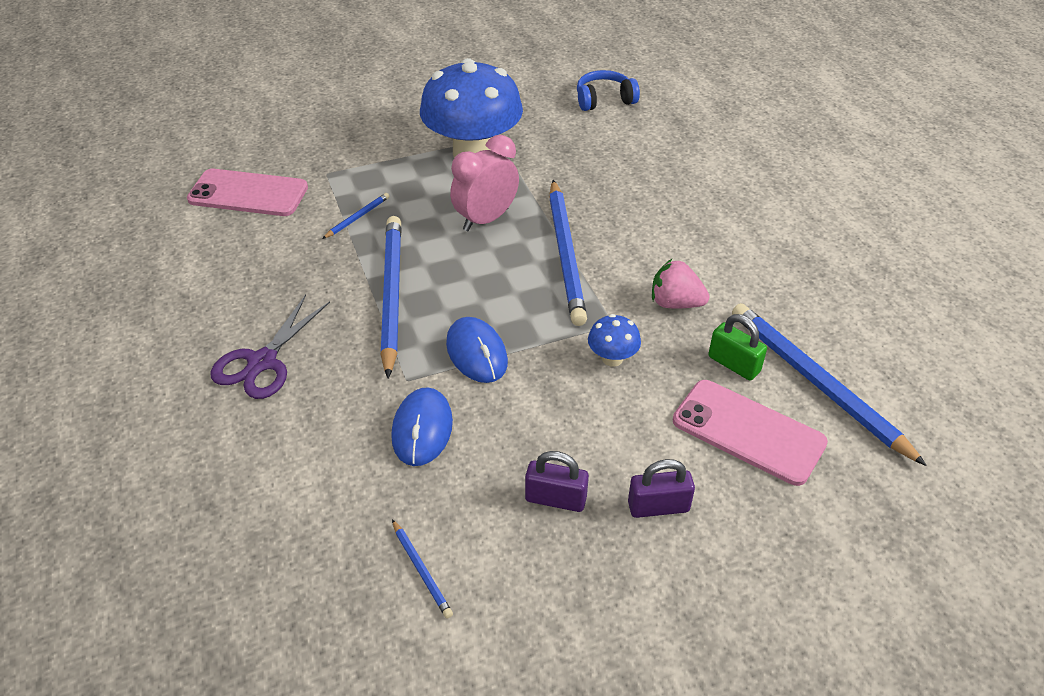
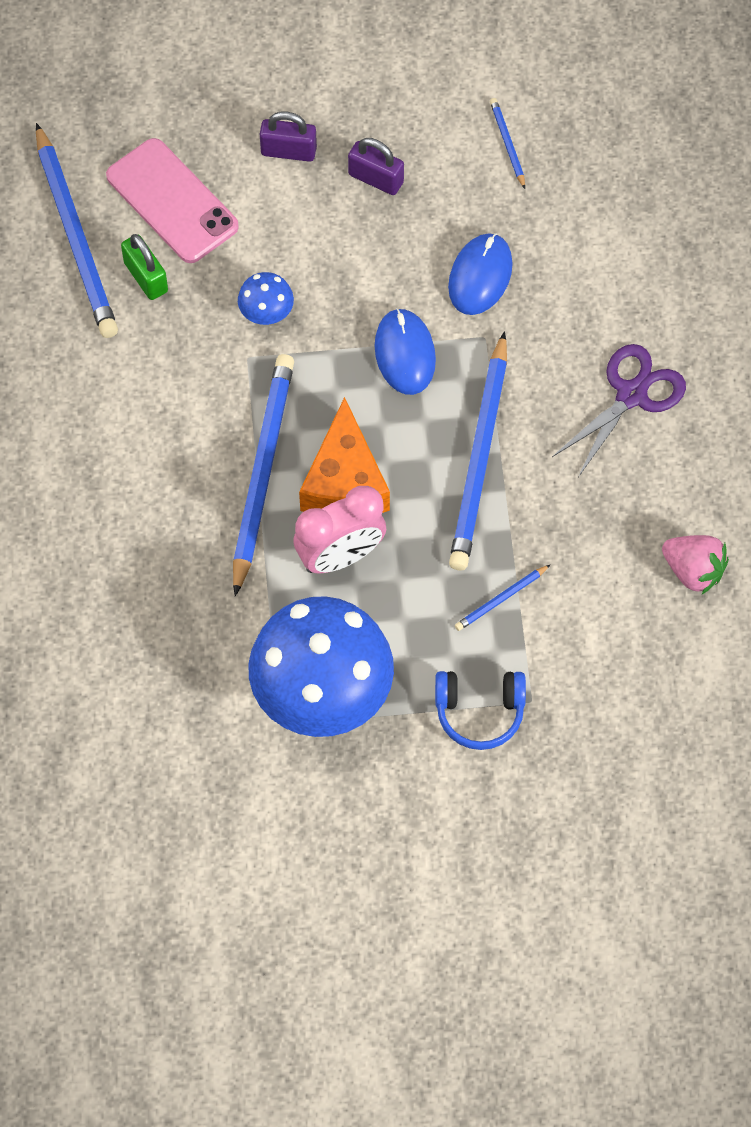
camera: 165 degrees left, 20 degrees up
(248, 194) = (639, 682): pink phone -> none
(498, 260) = (345, 482): none -> orange cheese
(604, 100) = (91, 776): blue headphones -> blue headphones (479, 711)
(675, 303) = (168, 369): pink strawberry -> pink strawberry (693, 571)

